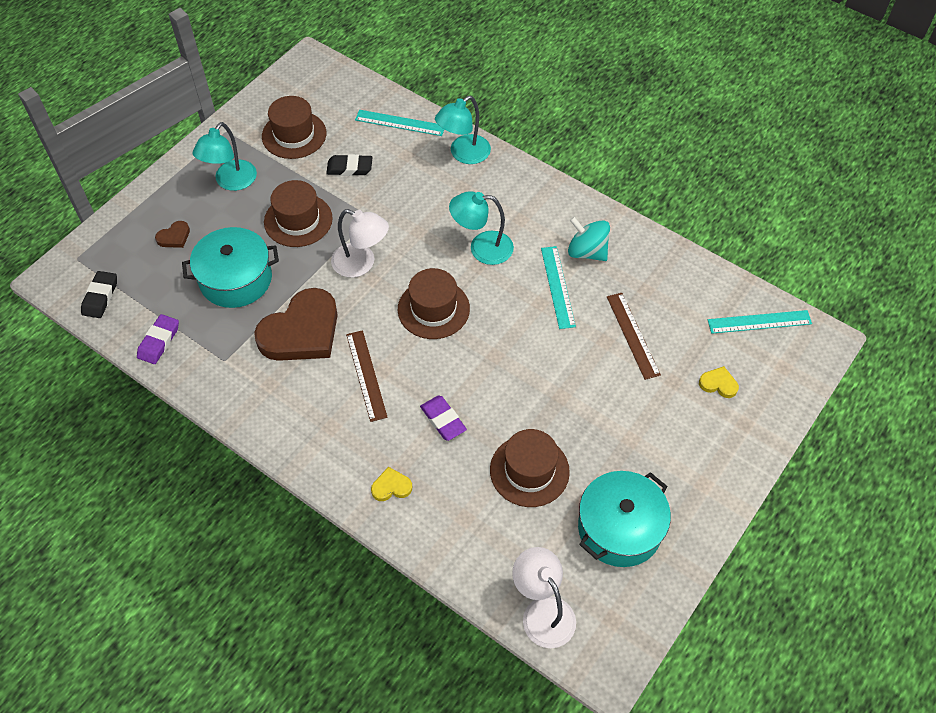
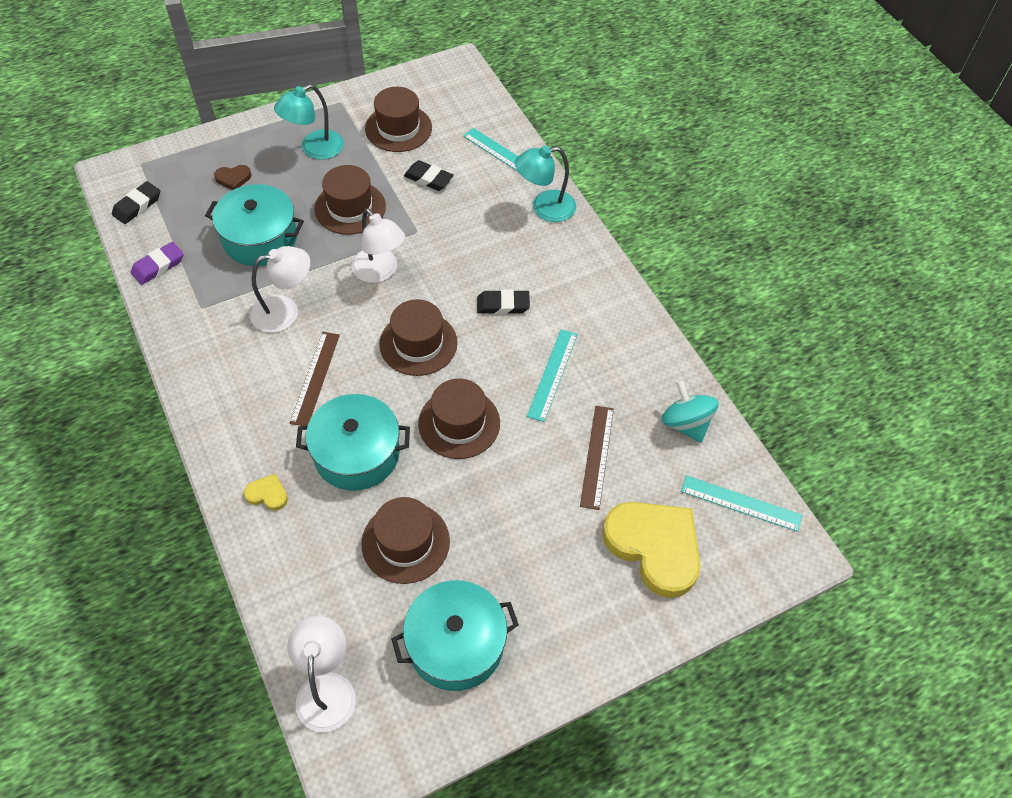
camera: 25 degrees right, 0 degrees up
(301, 331) = (285, 311): brown heart -> white lamp
(443, 420) = (357, 453): purple eraser -> turquoise pot
(482, 248) = (503, 305): turquoise lamp -> black eraser
(509, 358) = (459, 423): none -> brown hat
(587, 252) = (605, 353): turquoise spinning top -> turquoise spinning top (685, 423)
(718, 384) = (654, 547): yellow heart -> yellow heart, size x2.41

